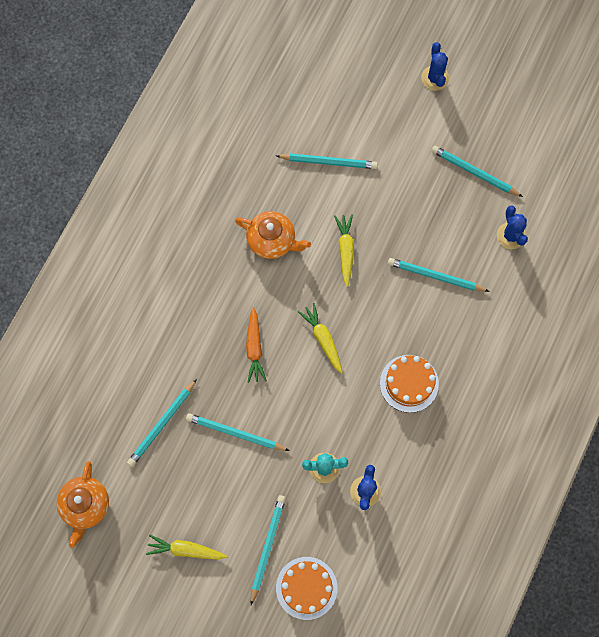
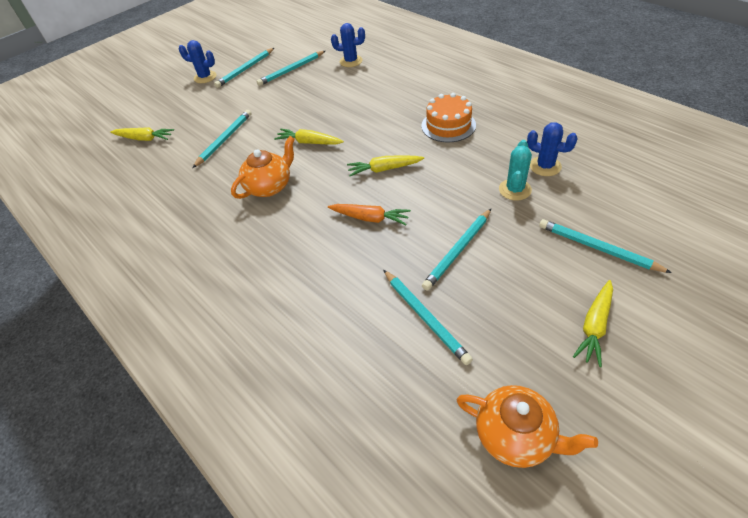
camera: 65 degrees left, 25 degrees down
(306, 588) = (647, 225): orange cake -> none
(310, 78) = (144, 139): none -> yellow carrot
(435, 276) = (362, 99): turquoise pencil -> turquoise pencil (245, 69)

